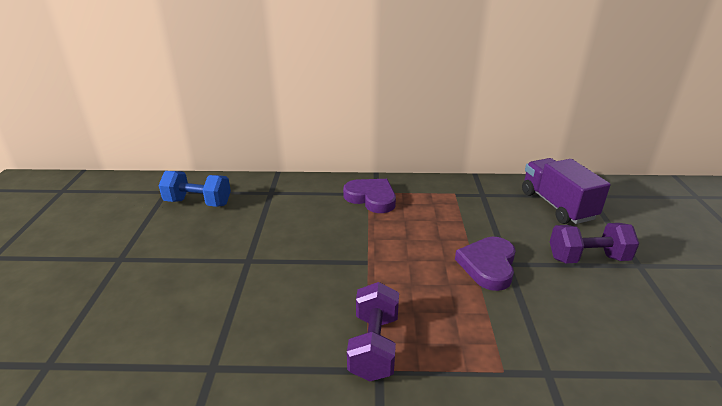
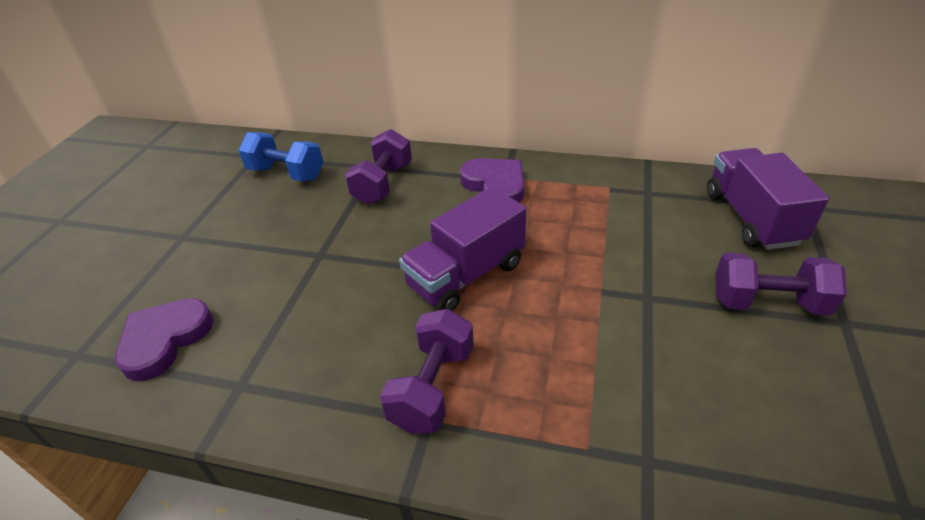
camera: 15 degrees right, 10 degrees up
(282, 204) = (383, 184): none -> purple dumbbell
(371, 263) = (466, 275): none -> purple truck
(488, 265) = (619, 297): purple heart -> purple heart (164, 340)

